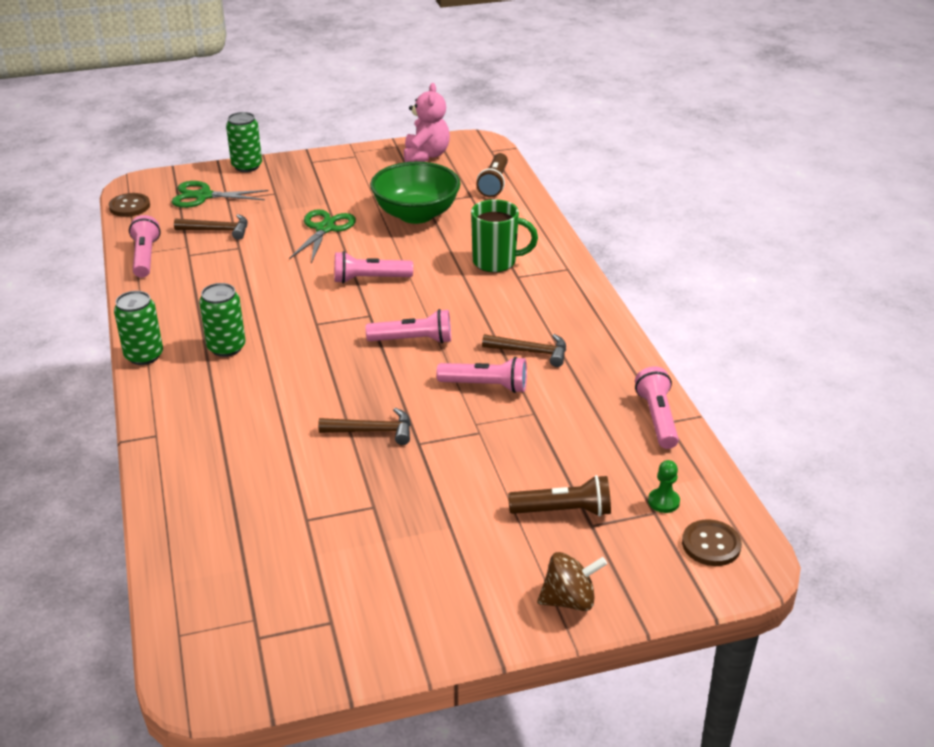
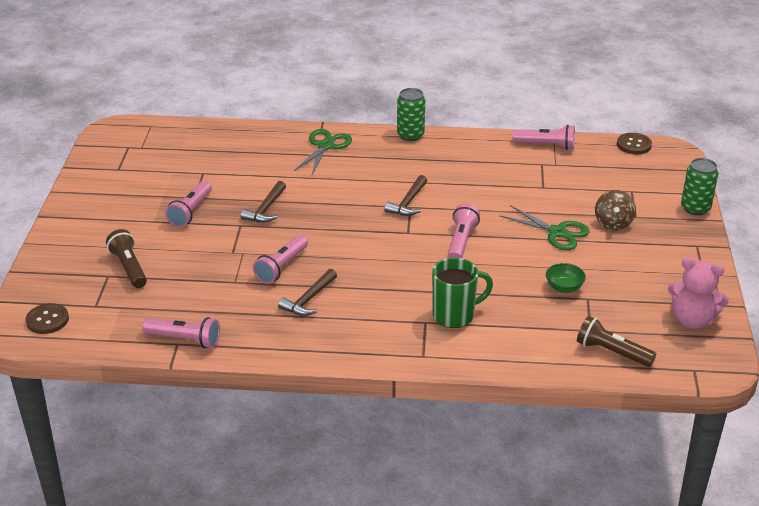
camera: 110 degrees right, 0 degrees up
(203, 196) = (641, 180): green scissors -> green scissors (325, 146)
(217, 230) = (576, 180): brown hammer -> brown hammer (408, 202)
(226, 347) = (401, 166): green can -> none
(413, 340) = (361, 246): pink flashlight -> pink flashlight (190, 211)
(416, 214) = (564, 287): green bowl -> green bowl, size x0.44
(496, 262) = (455, 315): green mug -> green mug turned 135 degrees counterclockwise
(563, 511) = (129, 267): brown flashlight -> brown flashlight turned 135 degrees clockwise
(569, 600) = (58, 249): brown spinning top -> brown spinning top (613, 223)
(663, 502) = (101, 313): green pawn -> none

